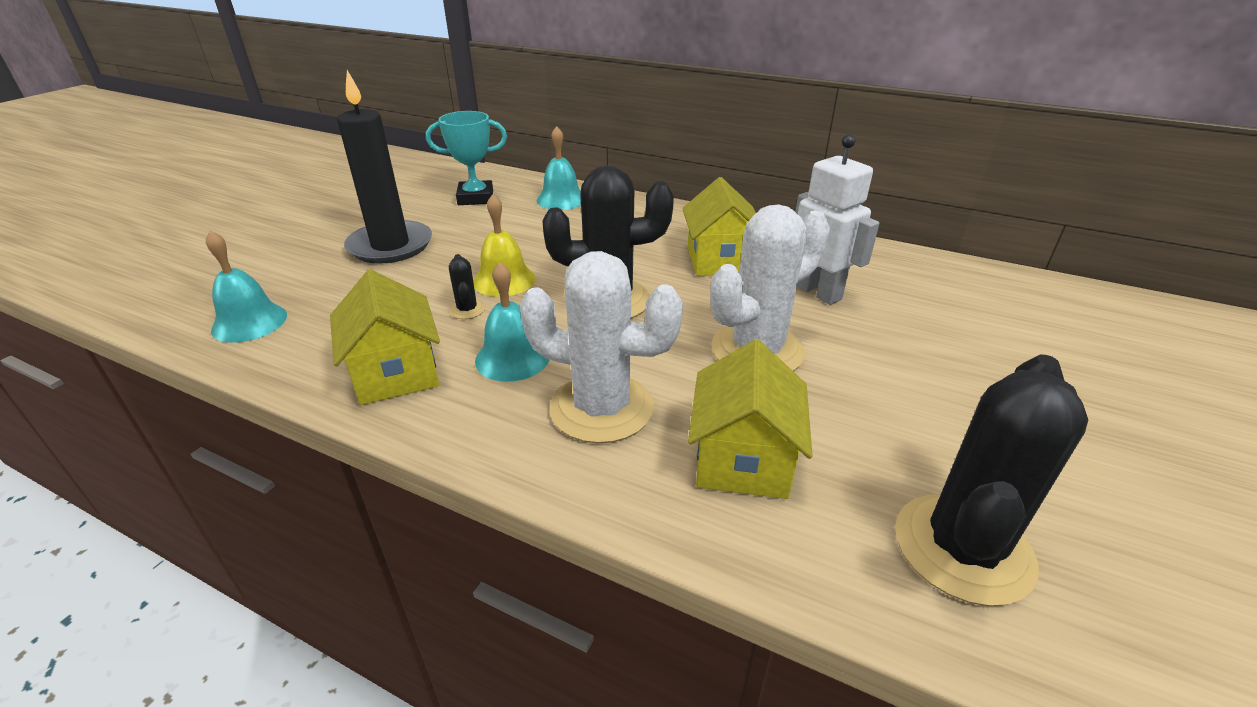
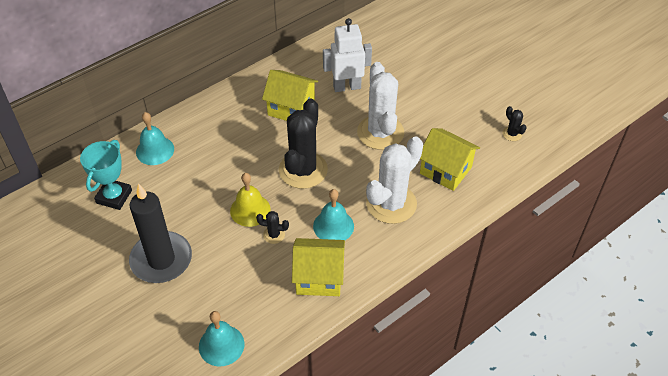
camera: 65 degrees left, 15 degrees up
(963, 548) = (512, 134): black cactus -> black cactus, size x0.42

